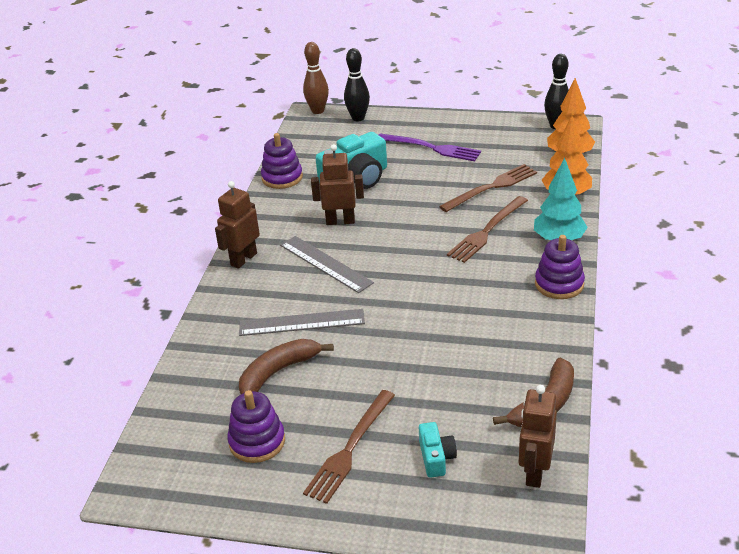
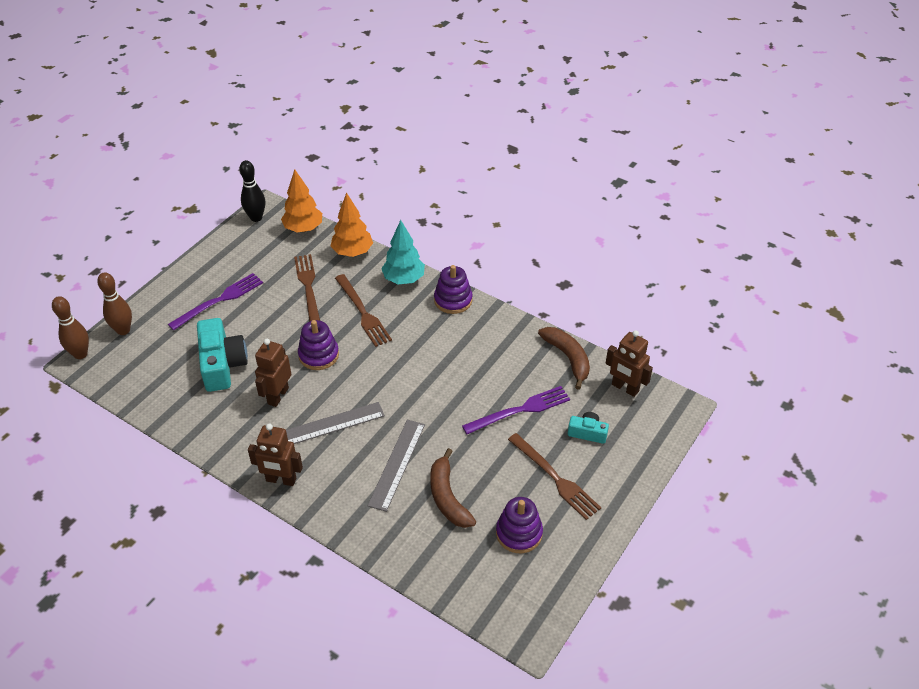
camera: 70 degrees left, 10 degrees up
(243, 259) = (281, 480): brown robot -> brown robot turned 45 degrees counterclockwise
(282, 177) = (174, 415): purple stacking toy -> purple stacking toy (318, 355)
(358, 118) = (123, 330): black bowling pin -> brown bowling pin
(432, 389) = (520, 410): none -> purple fork

